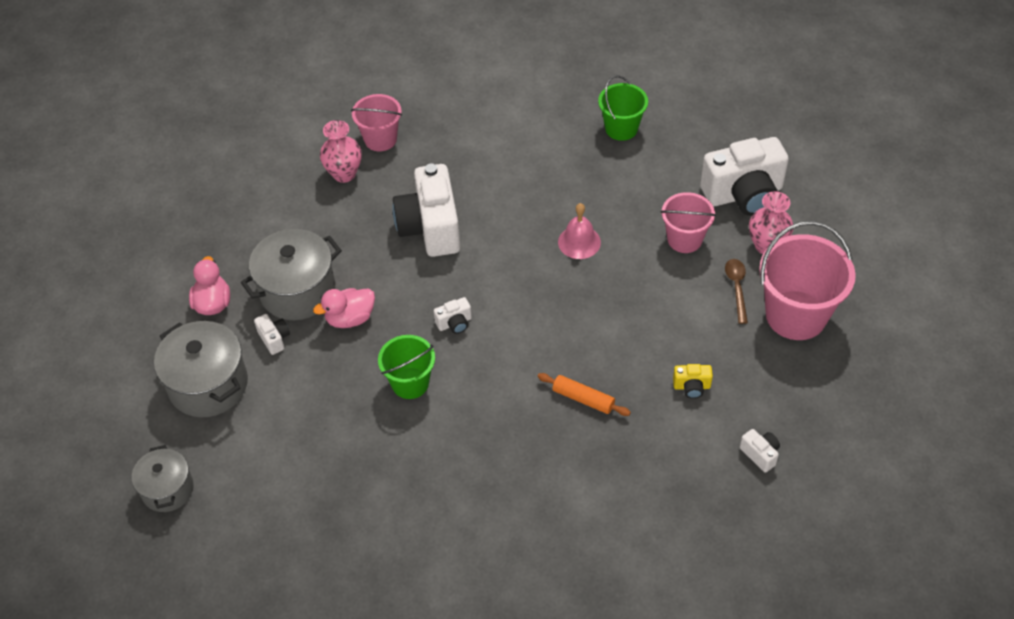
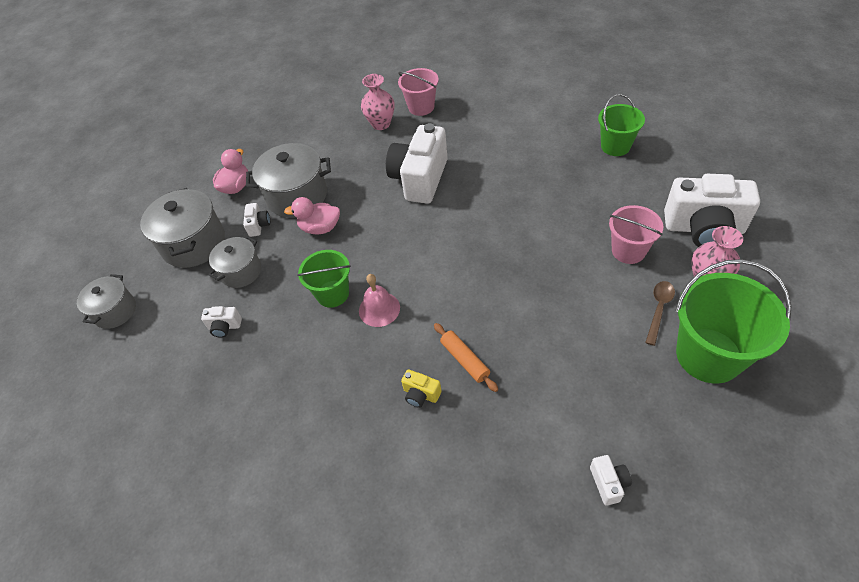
camera: 30 degrees right, 0 degrees up
(289, 396) = (241, 271): none -> grey pot
(454, 323) = (395, 258): white camera -> white camera (225, 327)
(579, 242) = (532, 225): pink bell -> pink bell (379, 309)
(692, 387) = (571, 387): yellow camera -> yellow camera (421, 394)
(796, 315) = (708, 355): pink bucket -> green bucket

